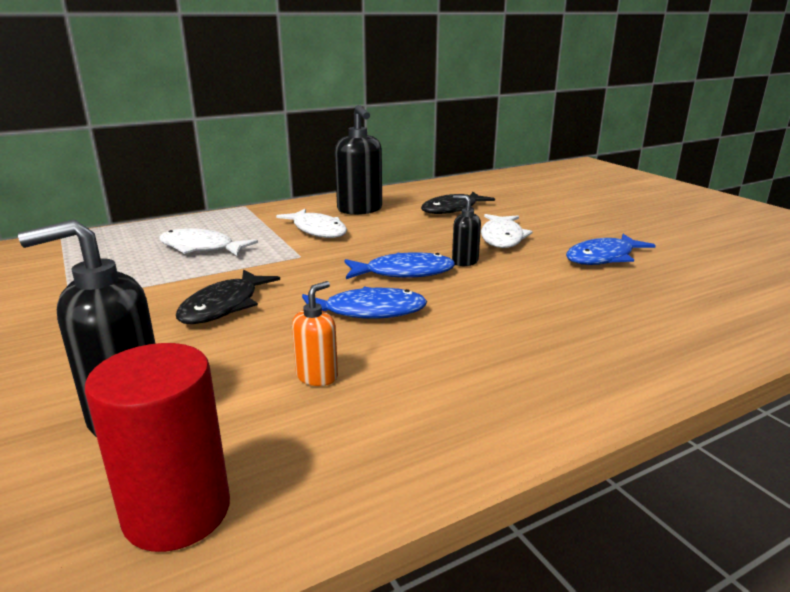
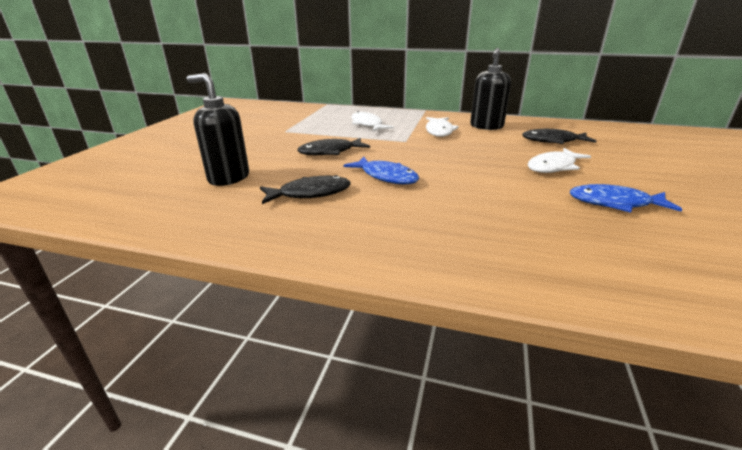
camera: 45 degrees right, 5 degrees up
(177, 512) = (187, 214): red cylinder -> none
(317, 376) = (310, 193): orange soap dispenser -> black fish
(404, 273) = (443, 165): blue fish -> none
(464, 261) = (494, 171): black soap dispenser -> none

